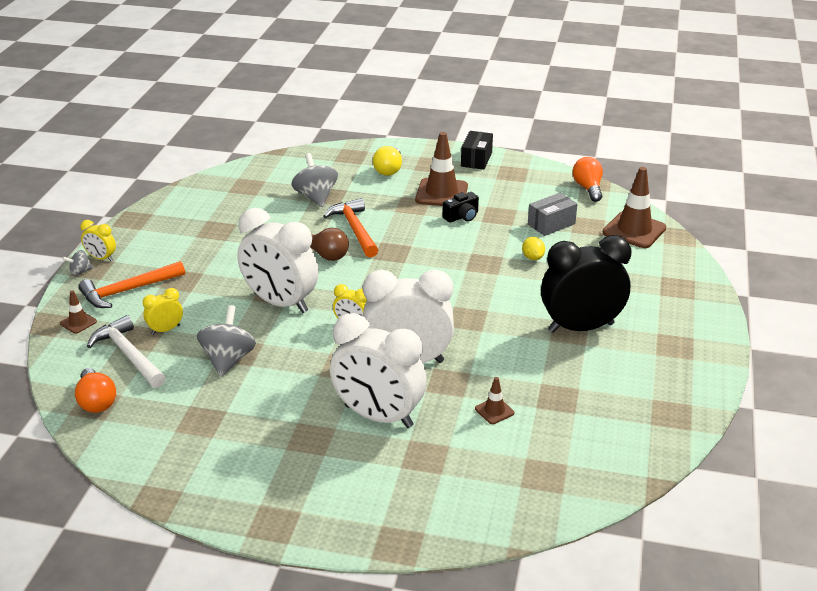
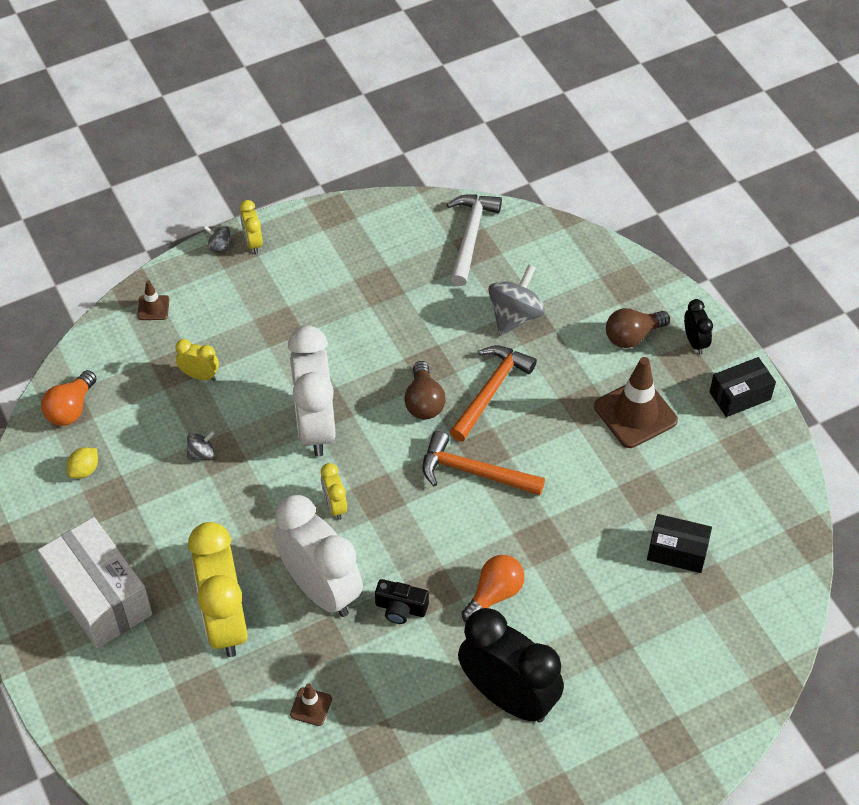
camera: 50 degrees right, 20 degrees up
(128, 291) = (227, 302): orange hammer -> orange hammer (474, 472)
(128, 355) = (144, 379): white hammer -> white hammer (470, 236)
(228, 360) = (201, 453): grey spinning top -> grey spinning top, size x0.51
(277, 467) = (100, 596): none -> white box
(378, 416) = (225, 621): white clock -> yellow clock
(389, 170) = (632, 336): yellow light bulb -> brown light bulb
(422, 155) = (695, 342): none -> black clock
(462, 216) = (608, 463): black camera -> black camera (400, 608)
(532, 257) = (594, 576): yellow lemon -> yellow lemon (84, 470)
(551, 224) = (677, 551): grey box -> black box
(588, 188) = (791, 539): orange light bulb -> orange light bulb (494, 594)
(634, 230) = (745, 636): brown traffic cone -> none

